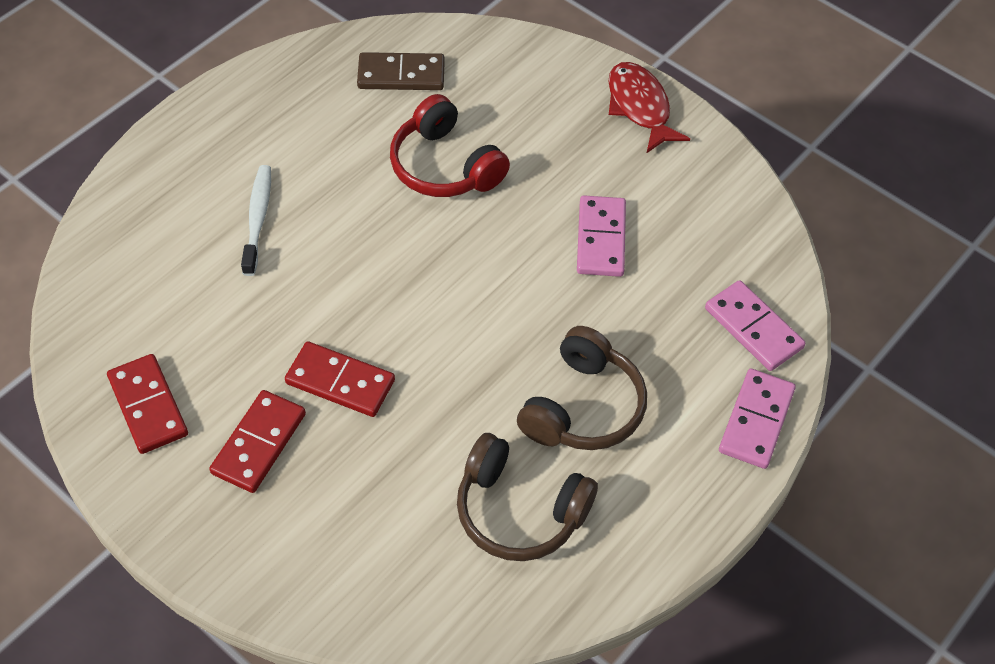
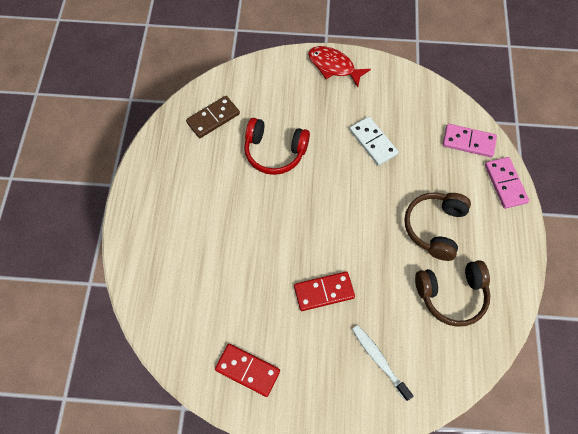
camera: 35 degrees left, 10 degrees up
(258, 218) = (212, 237): white toothbrush -> white toothbrush (379, 360)
(258, 443) = (315, 349): red domino -> none
(583, 407) = (434, 227): brown headphones -> brown headphones turned 150 degrees counterclockwise
(601, 239) = (373, 142): pink domino -> white domino

